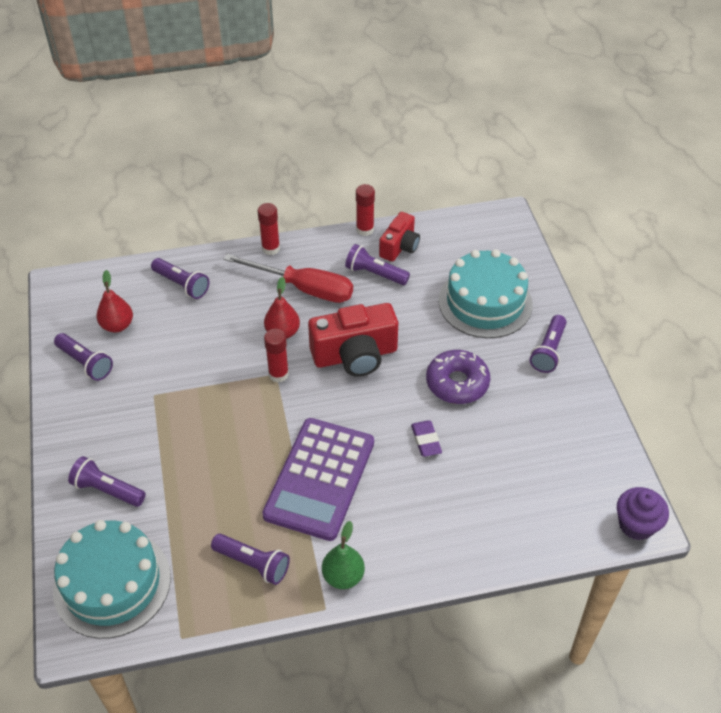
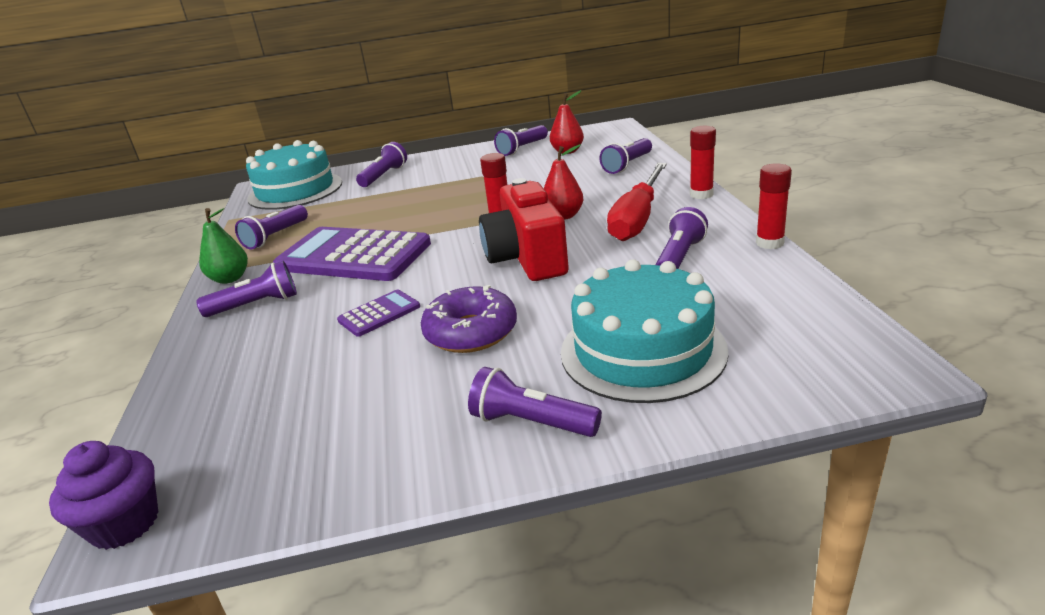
camera: 95 degrees right, 20 degrees down
(398, 535) = (256, 305): none -> purple flashlight
(399, 247) = (745, 270): red camera -> none
(426, 440) = (379, 314): purple eraser -> purple calculator

